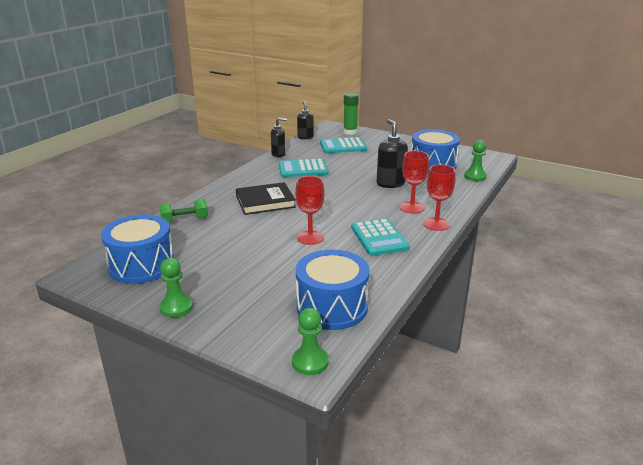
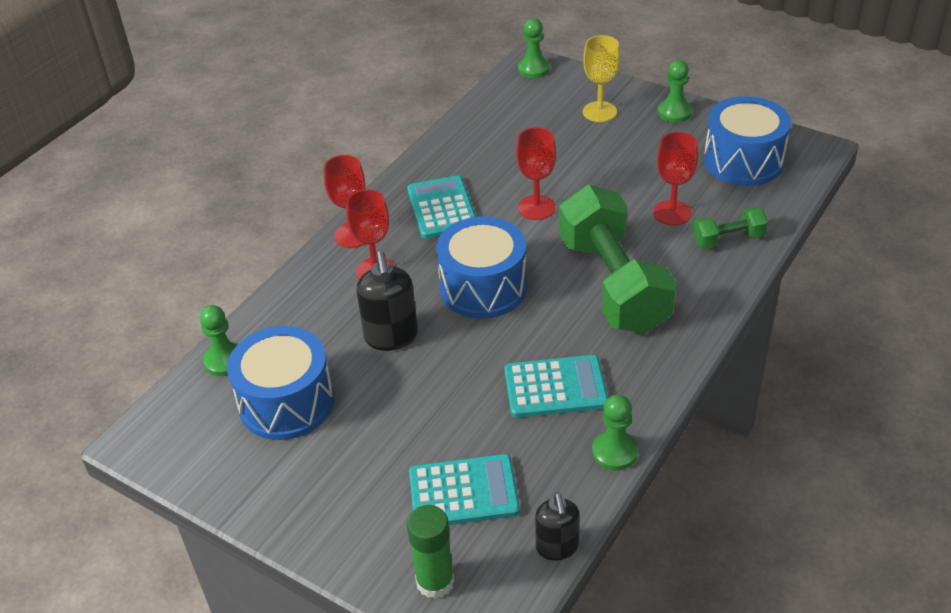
camera: 175 degrees left, 15 degrees up
(214, 234) = (672, 213): none -> red goblet
(247, 309) = (599, 112): none -> yellow goblet
(265, 201) = (613, 284): black book -> green dumbbell
(278, 154) = (614, 452): black soap dispenser -> green pawn
(332, 307) = (512, 115): blue drum -> blue drum (483, 287)

